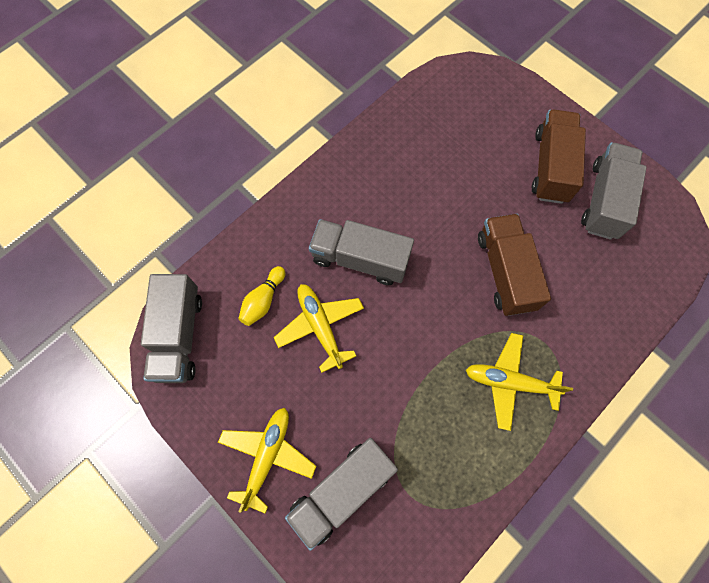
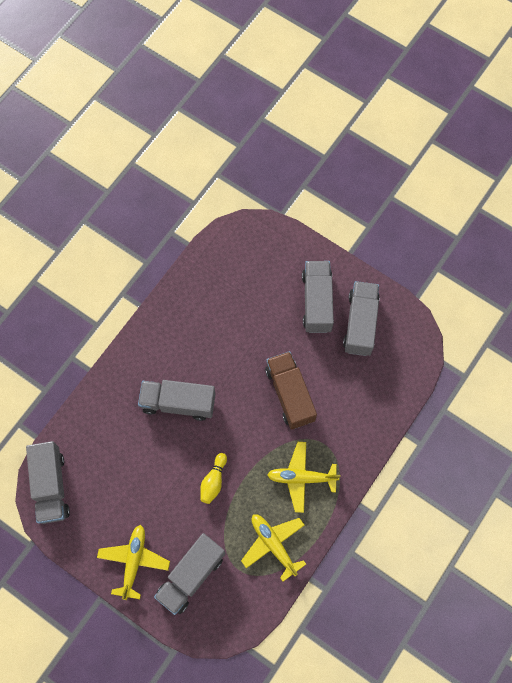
camera: 10 degrees left, 0 degrees up
(263, 300) = (110, 448): yellow bowling pin -> yellow bowling pin (213, 481)
(320, 326) = (156, 461): yellow plane -> yellow plane (273, 544)
(551, 167) = (317, 302): brown truck -> grey truck

